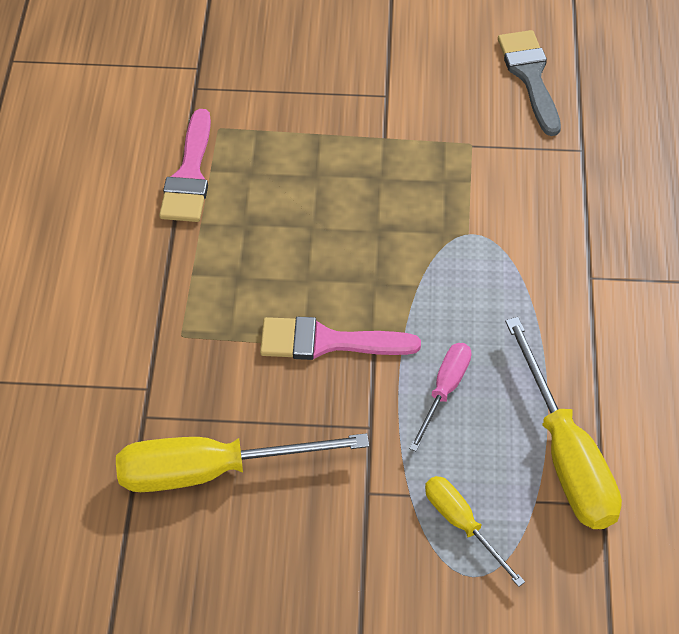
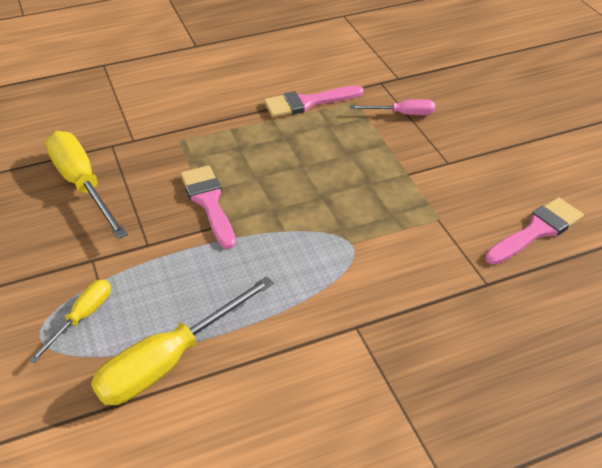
camera: 65 degrees right, 10 degrees down
(444, 391) = (196, 273): pink screwdriver -> pink screwdriver (402, 114)
(530, 76) = (537, 230): grey brush -> pink brush

